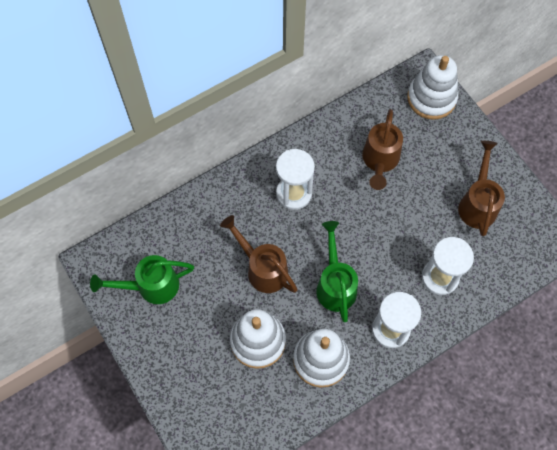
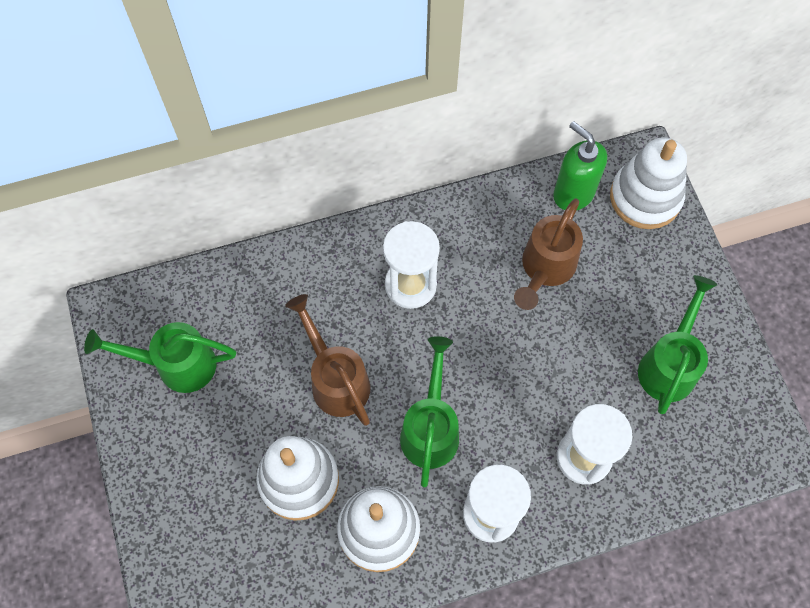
camera: 15 degrees right, 0 degrees up
(383, 107) = (573, 193): none -> green soap dispenser
(477, 203) = (669, 364): brown watering can -> green watering can

